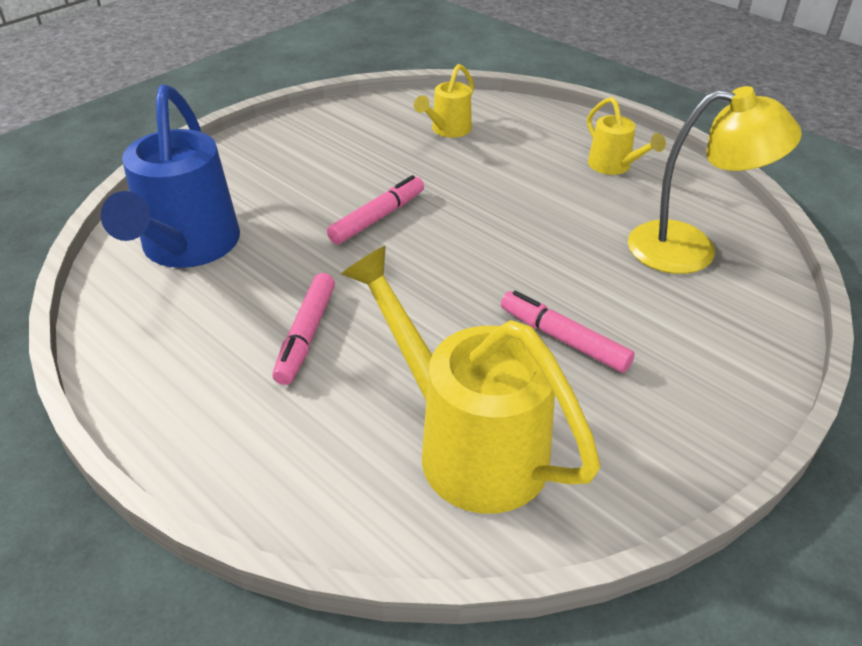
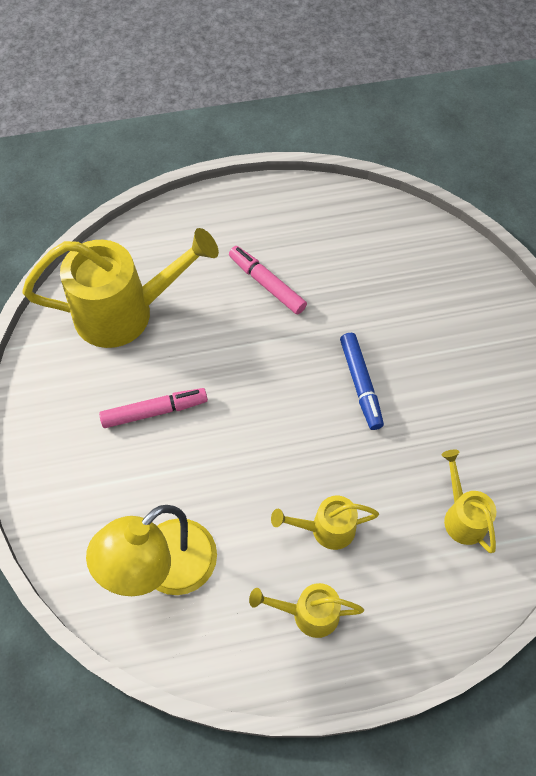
camera: 125 degrees right, 20 degrees up
(187, 248) = (402, 261): blue watering can -> none
(378, 218) = (360, 384): pink marker -> blue marker
(539, 183) = (326, 529): none -> yellow watering can

